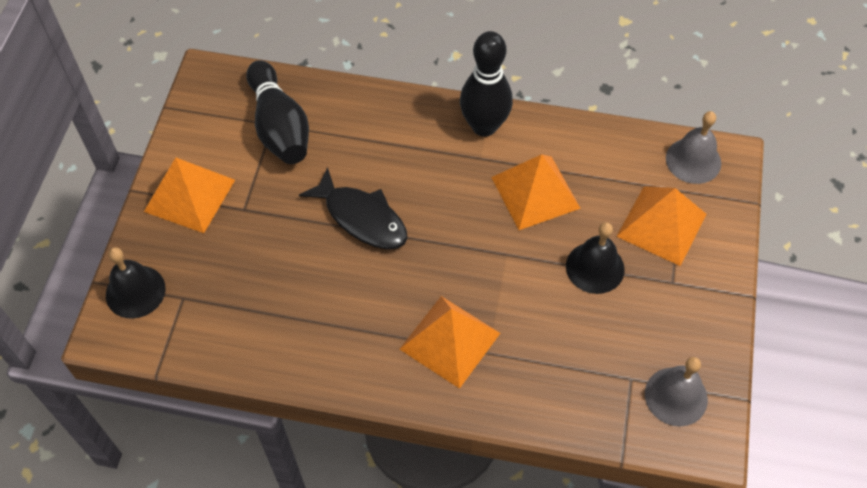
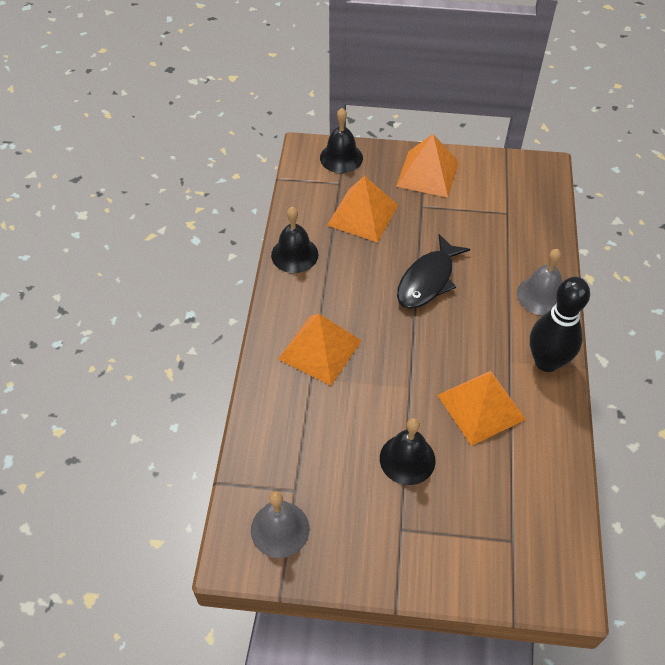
camera: 85 degrees right, 5 degrees down
(279, 127) = (505, 217): black bowling pin -> none
(299, 360) = (294, 254): none -> black bell
(661, 225) = (466, 520): orange pyramid -> orange pyramid (363, 215)
(693, 160) = (554, 554): grey bell -> grey bell (541, 295)

